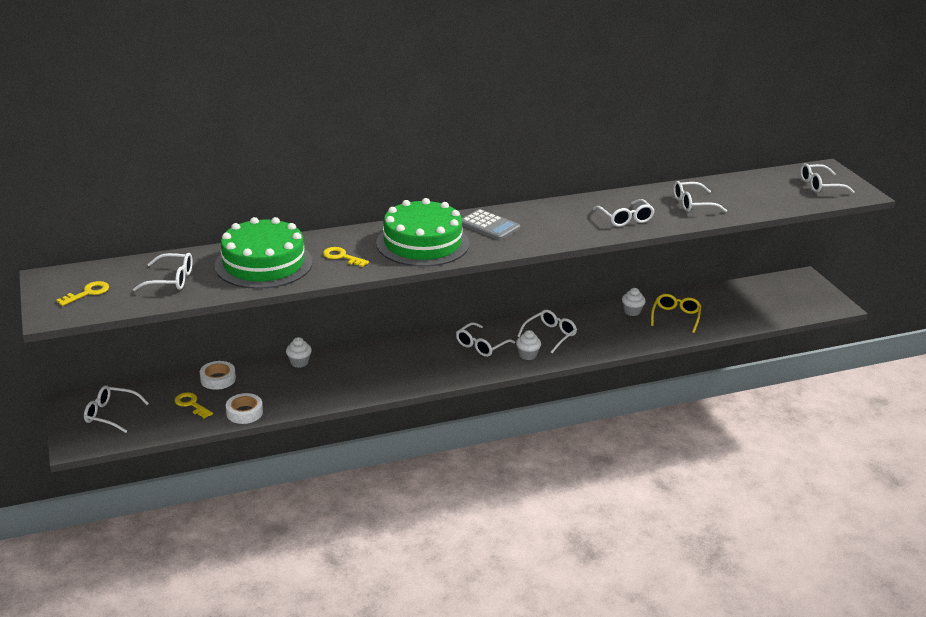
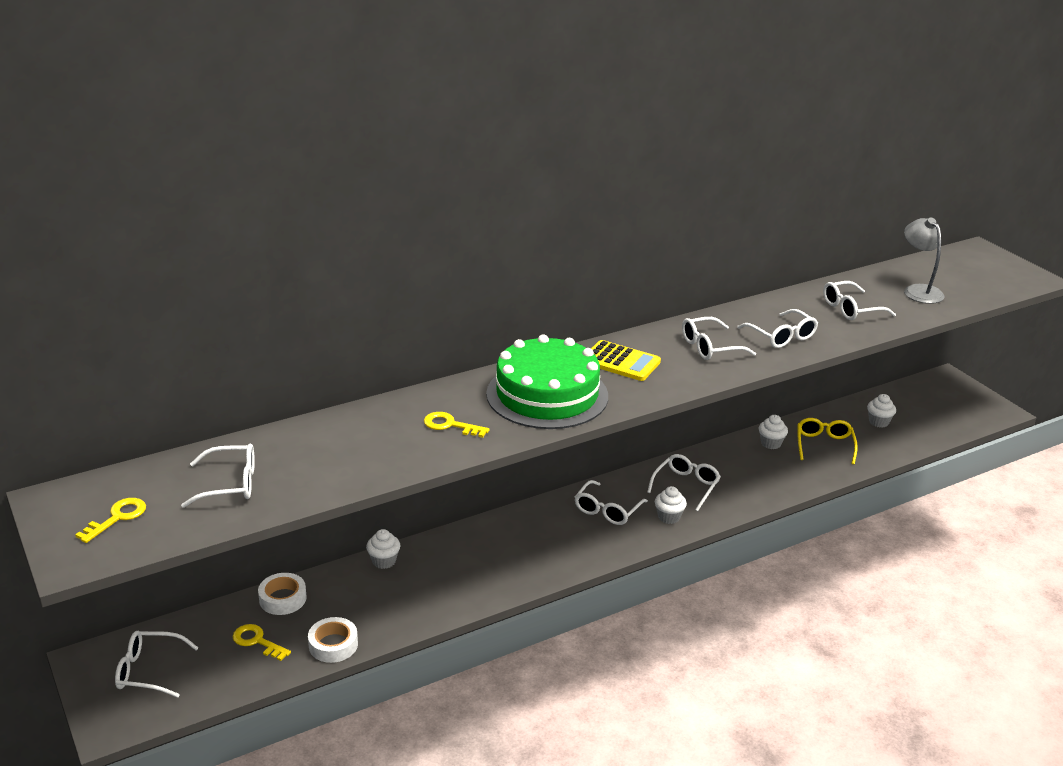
camera: 10 degrees left, 0 degrees up
(263, 264) = (349, 446): green cake -> none
(489, 226) = (620, 362): grey calculator -> yellow calculator
(729, 304) = (878, 422): none -> white cupcake
(757, 195) = (918, 290): none -> grey lamp
(820, 185) = (983, 272): white glasses -> white glasses (710, 347)

